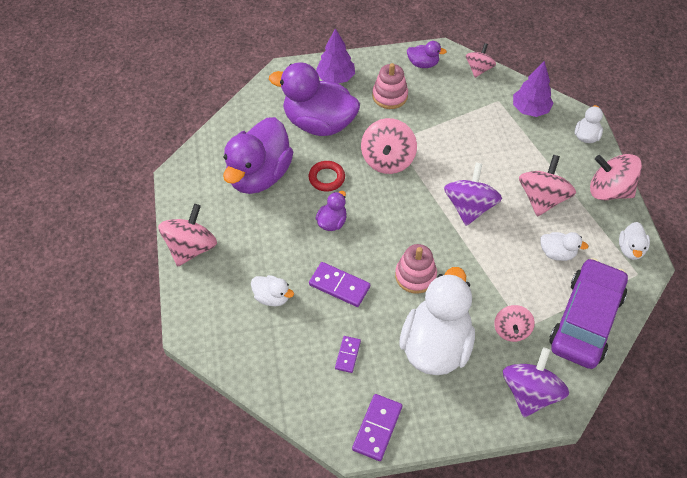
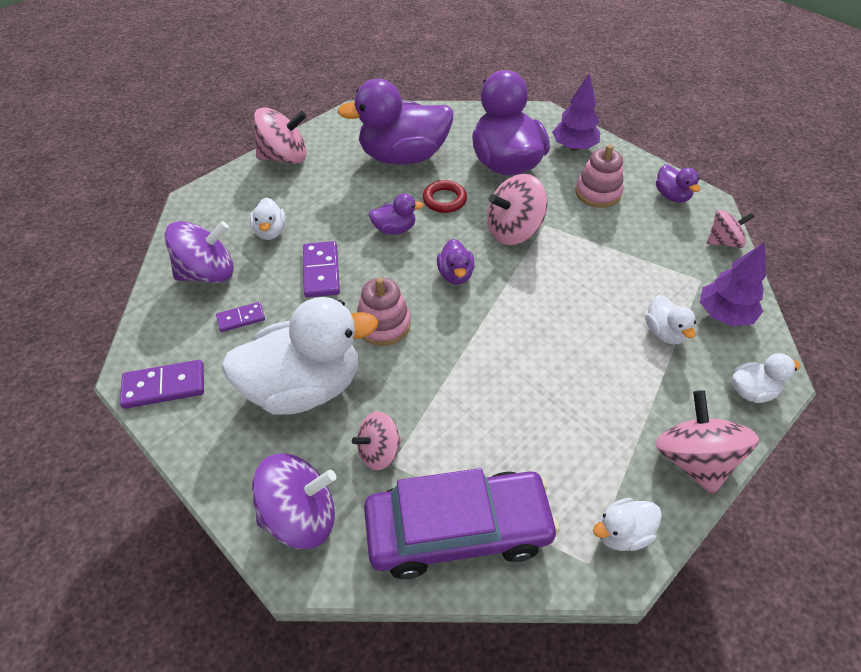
camera: 55 degrees right, 5 degrees down
(402, 213) = (455, 275): none -> purple duck
(469, 207) = (520, 326): purple spinning top -> purple spinning top (208, 273)
(542, 199) = (602, 390): pink spinning top -> none
(557, 253) = (535, 446): white duck -> white duck (664, 332)

